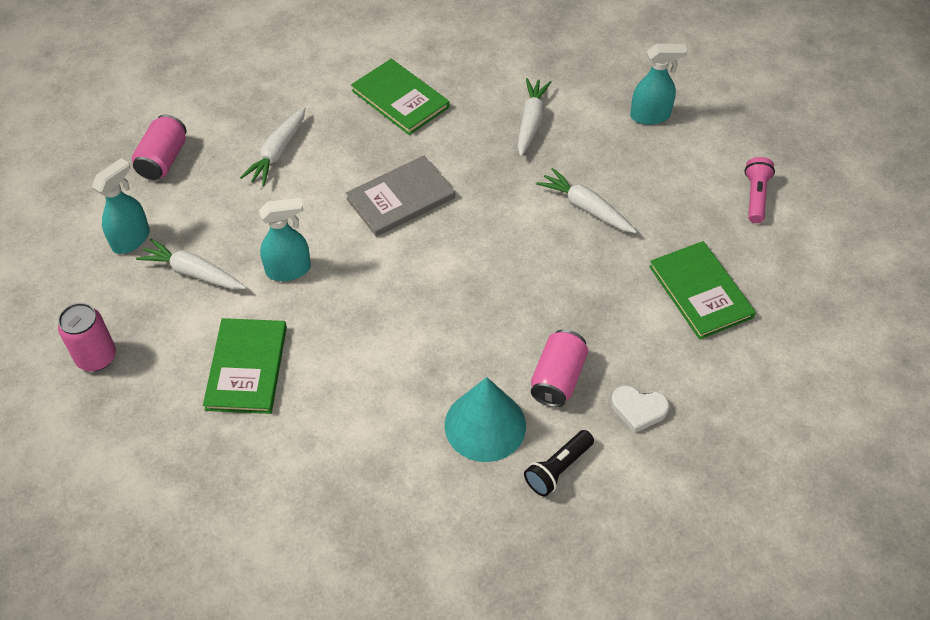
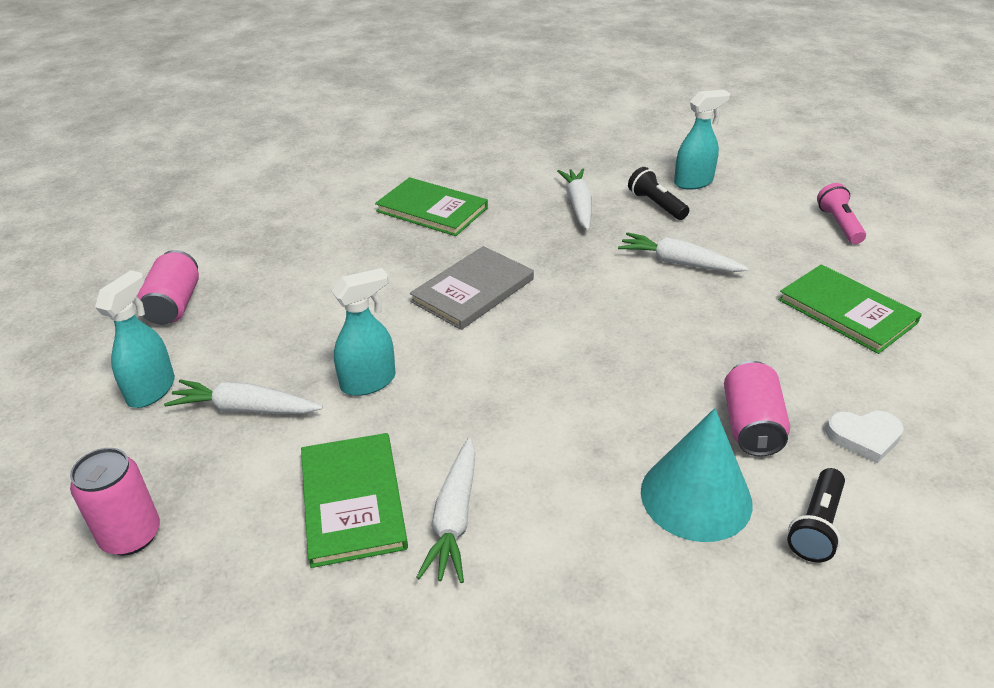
camera: 15 degrees left, 15 degrees down
(278, 152) = (313, 275): white carrot -> white carrot (454, 518)
(601, 136) = (656, 205): none -> black flashlight

